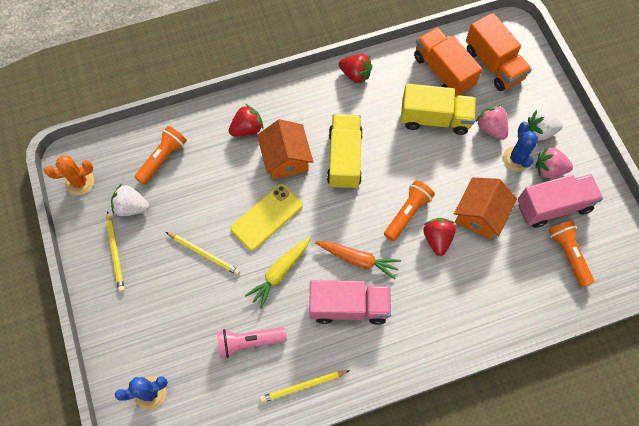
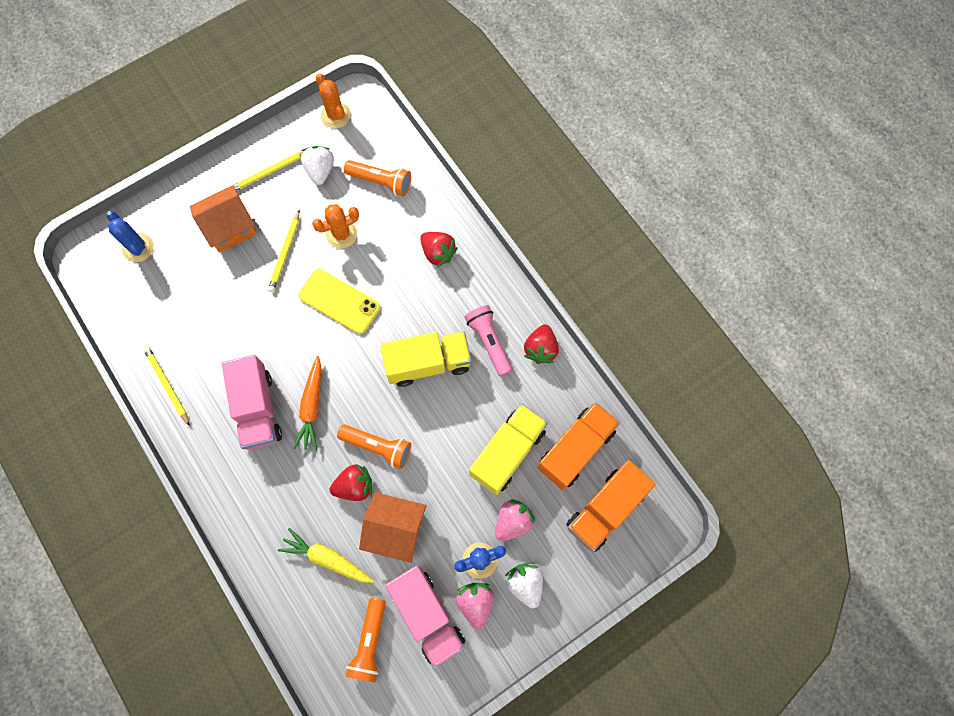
camera: 75 degrees right, 5 degrees up
(202, 202) = (341, 234): none -> orange cactus
(249, 342) = (202, 322): pink flashlight -> pink flashlight (489, 342)
(280, 272) = (281, 331): yellow carrot -> yellow carrot (327, 559)
(286, 158) = (412, 302): orange house -> orange house (229, 227)
(435, 118) = (507, 452): yellow truck -> yellow truck turned 135 degrees counterclockwise
(568, 254) = (369, 642): orange flashlight -> orange flashlight turned 135 degrees clockwise

